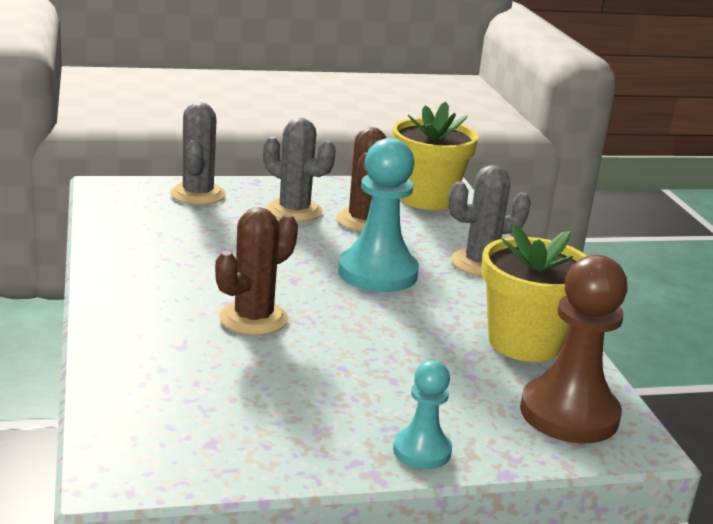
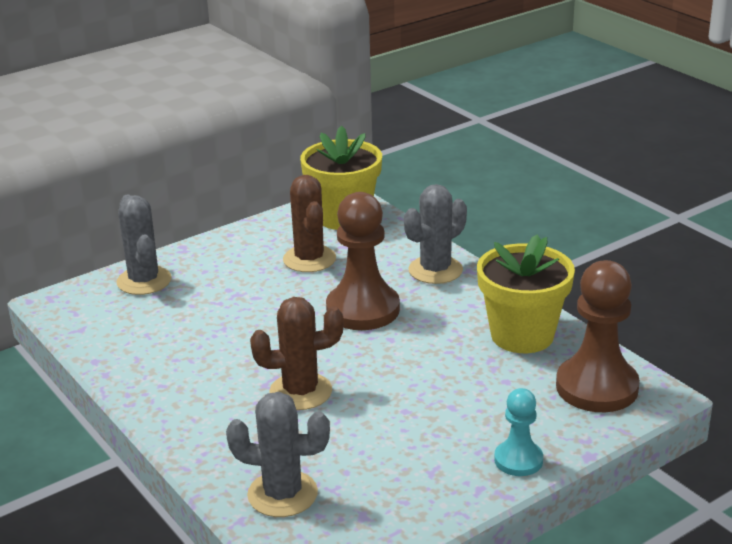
camera: 20 degrees left, 5 degrees up
(253, 318) = (300, 392): brown cactus -> brown cactus turned 60 degrees clockwise
(294, 211) = (243, 269): grey cactus -> grey cactus (282, 494)
(377, 273) = (363, 309): turquoise pawn -> brown pawn

